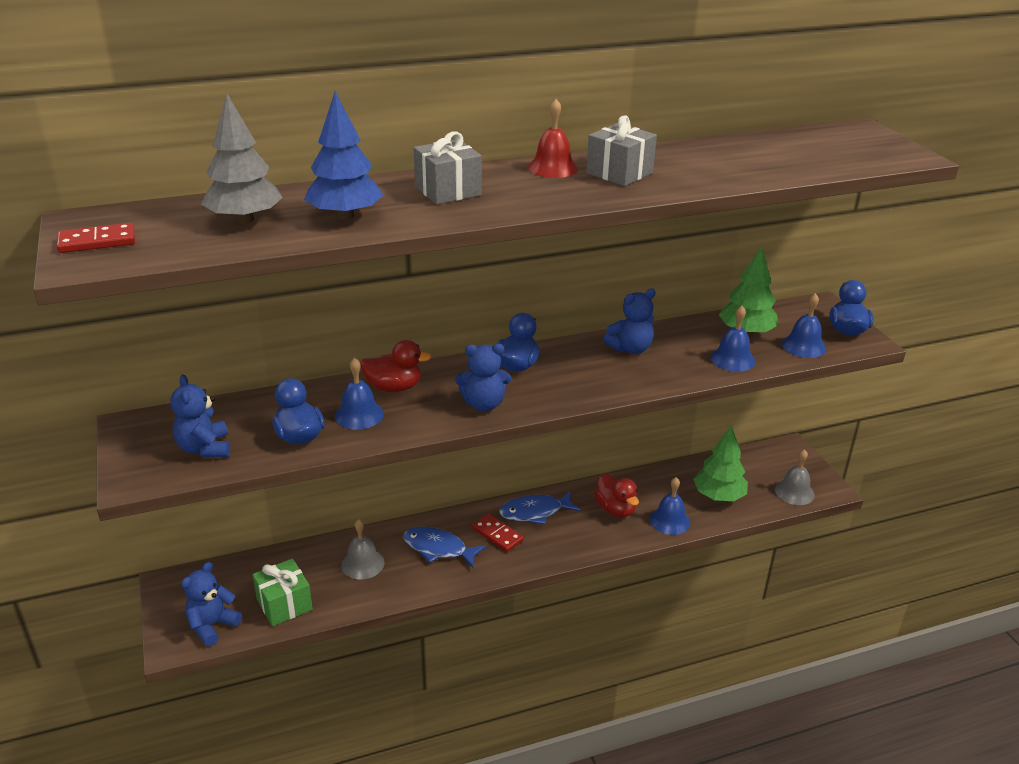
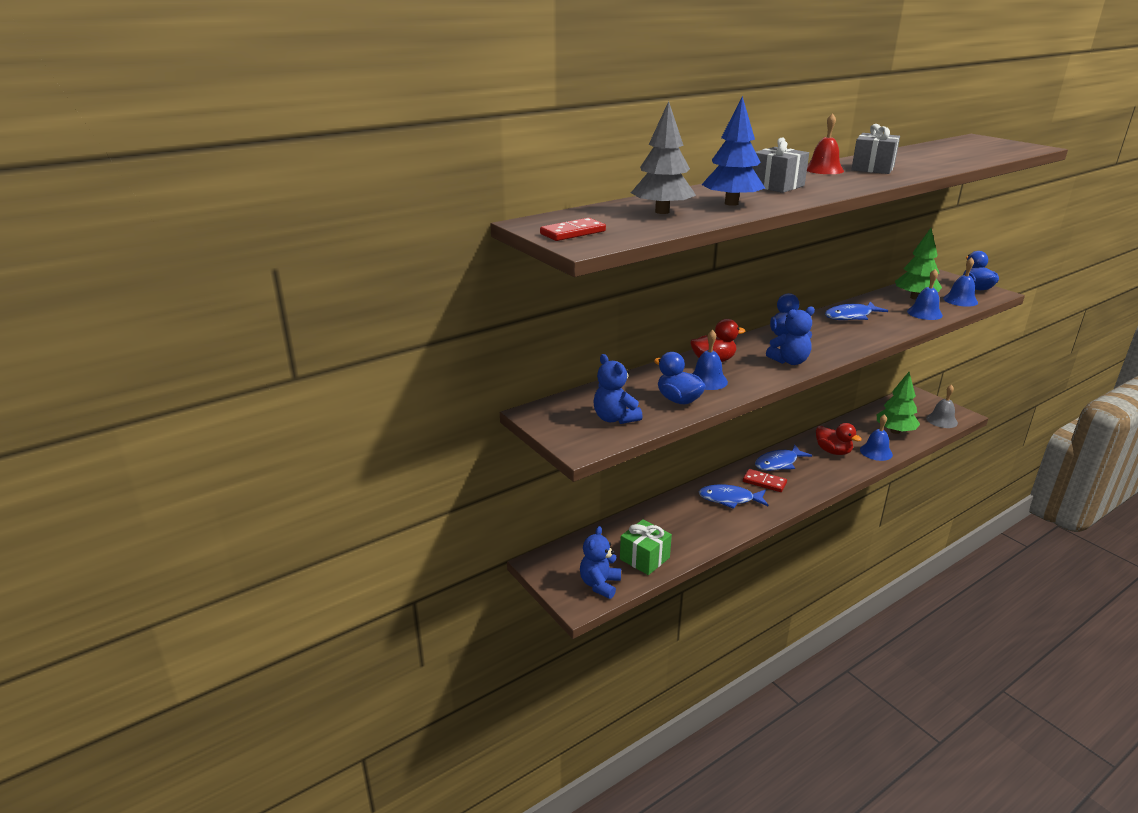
camera: 15 degrees left, 5 degrees down
(362, 563) = (681, 519): grey bell -> none
(630, 348) = (851, 316): blue teddy bear -> blue fish

